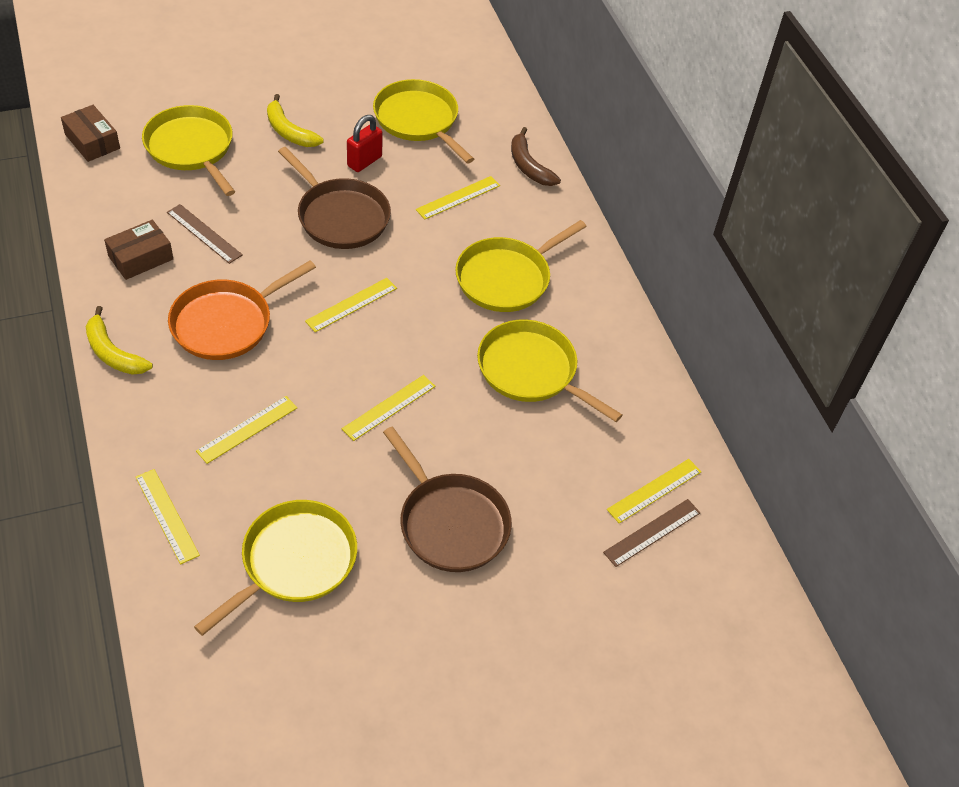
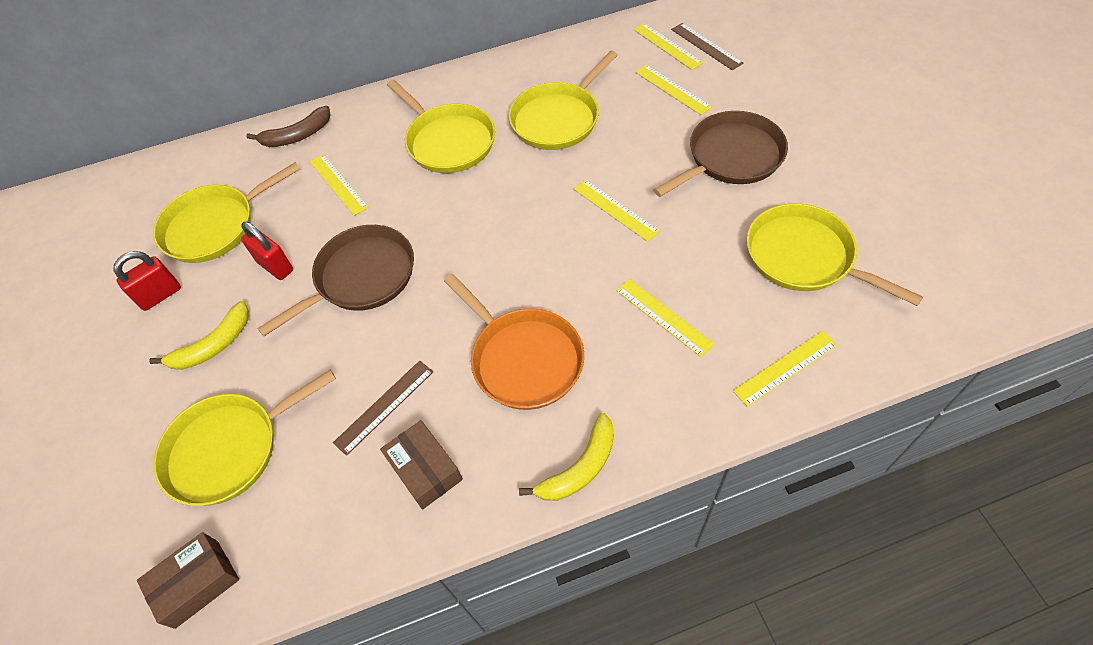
camera: 80 degrees left, 5 degrees up
(347, 96) = (160, 295): none -> red padlock
(351, 305) = (489, 253): yellow ruler -> yellow ruler (672, 89)

